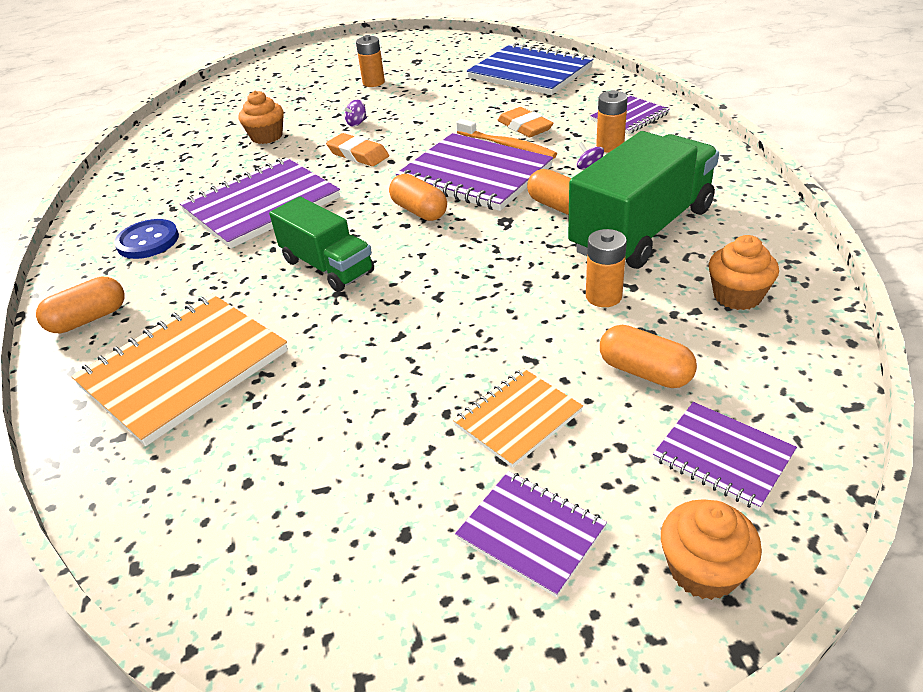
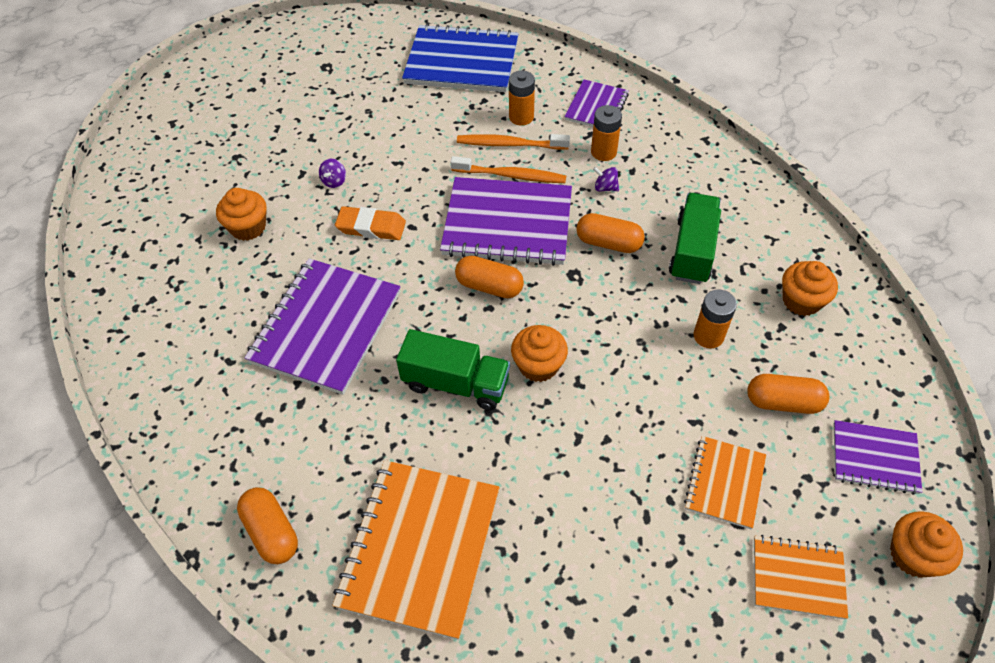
camera: 30 degrees left, 15 degrees up
(88, 319) = (271, 532): orange capsule -> orange capsule turned 60 degrees counterclockwise
(148, 241) = (243, 414): blue button -> none
(373, 83) = (304, 113): orange battery -> orange battery (521, 117)
(412, 274) = (538, 365): none -> orange cupcake
(525, 127) = (509, 144): orange eraser -> orange toothbrush
(531, 533) = (797, 577): purple notebook -> orange notebook
(642, 230) = (692, 250): green truck -> green truck, size x0.62

